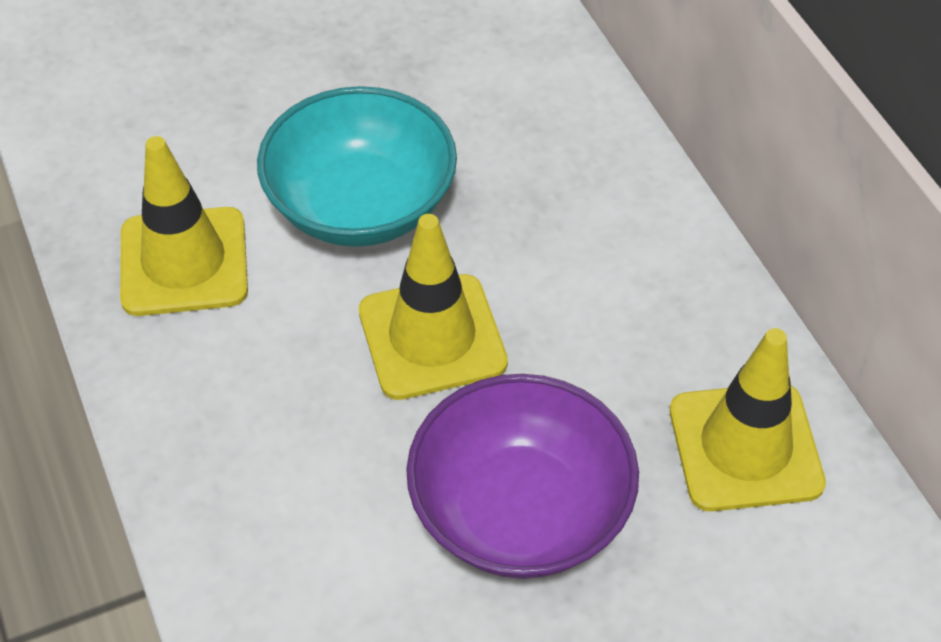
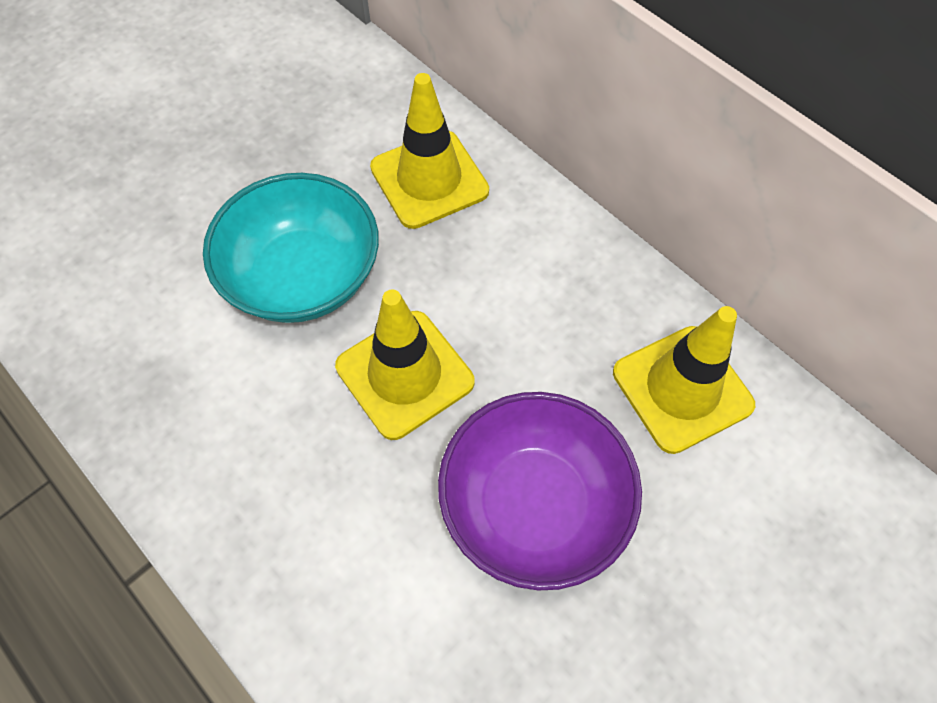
camera: 20 degrees left, 10 degrees up
(184, 262) = (171, 373): yellow traffic cone -> yellow traffic cone (429, 179)

